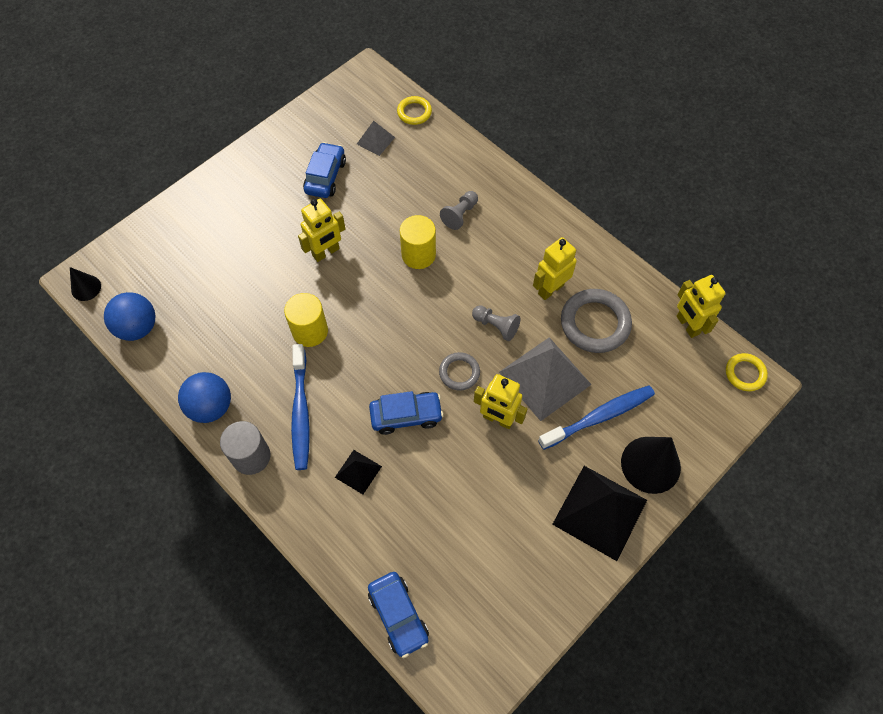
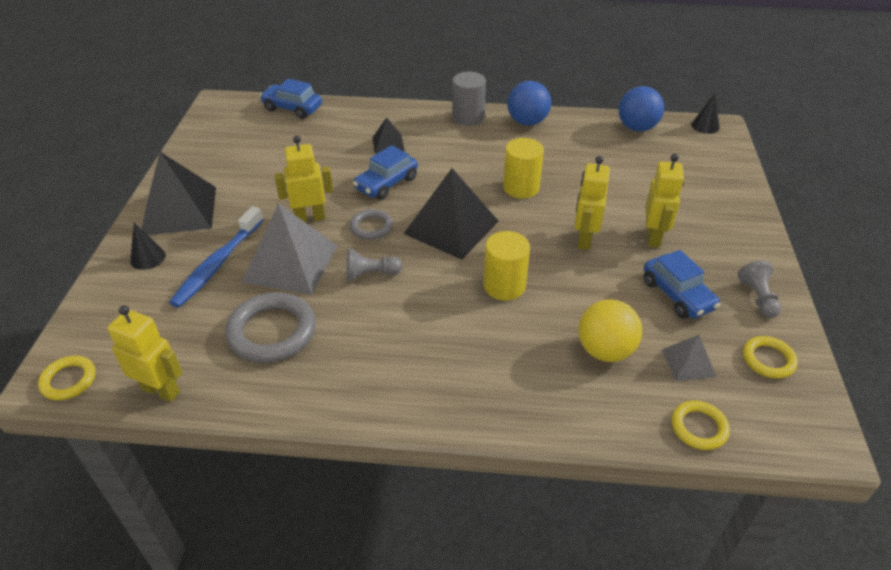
camera: 140 degrees right, 20 degrees down
(300, 412) = (465, 148): blue toothbrush -> none
(333, 114) = (768, 360): none -> yellow ring
(402, 329) = (451, 227): none -> black pyramid
(410, 175) = (605, 350): none -> yellow ball
(460, 215) = (508, 346): grey pawn -> grey pawn (757, 298)
(550, 289) = (344, 335): yellow robot -> yellow robot (653, 237)
(650, 464) = (148, 257): black cone -> black cone, size x0.55

